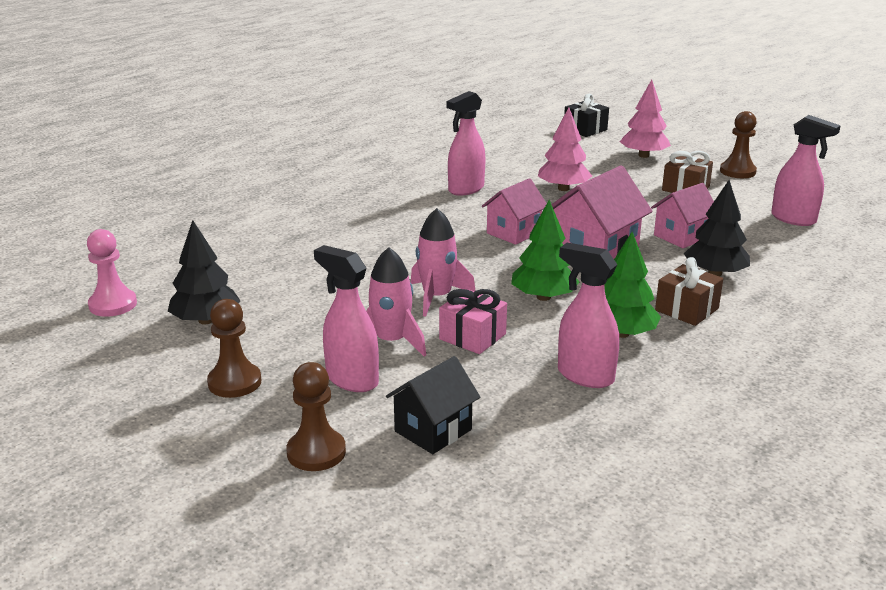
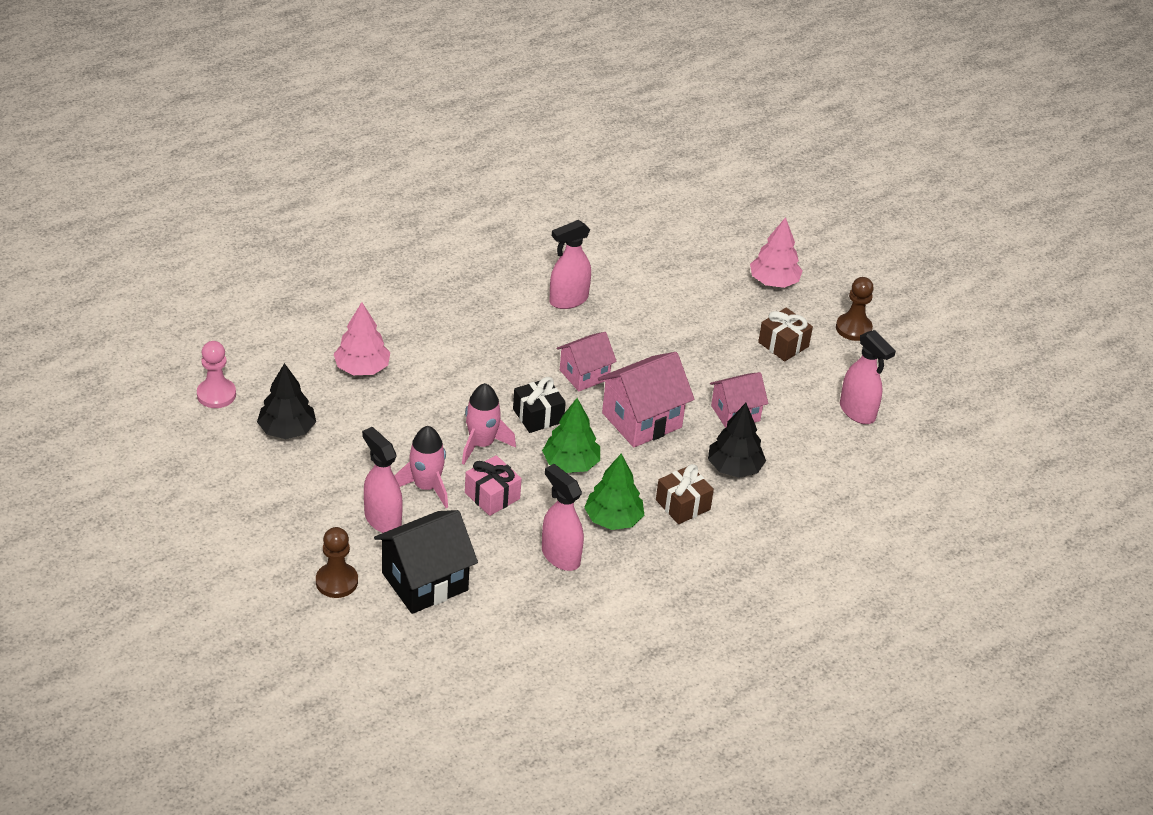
camera: 10 degrees right, 15 degrees up
(234, 382) = (295, 502): brown pawn -> none
(433, 430) = (424, 581): black house -> black house, size x1.56
(563, 188) = (663, 319): pink tree -> pink tree (362, 368)
(585, 129) = (738, 222): black gift -> black gift (538, 416)

